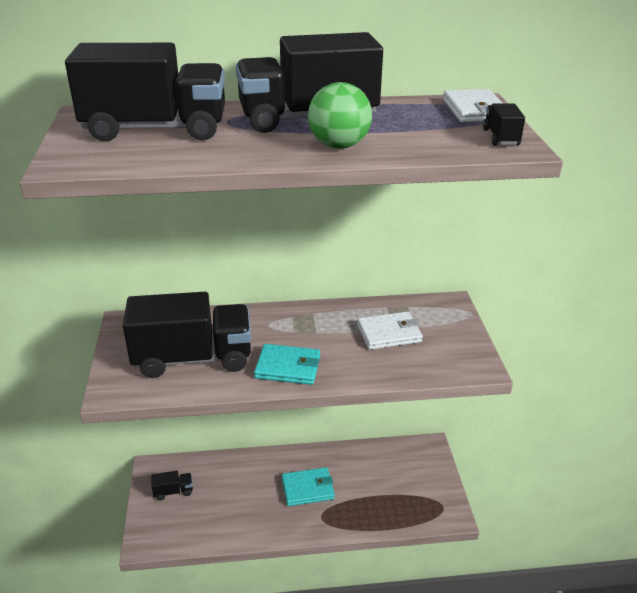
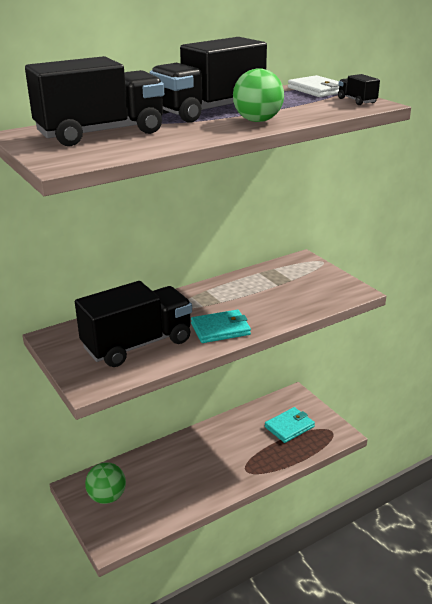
camera: 25 degrees left, 5 degrees down
(173, 491) = (107, 497): black truck -> green ball
(308, 488) = (221, 454): turquoise wallet -> turquoise wallet (289, 427)
(389, 333) = (276, 288): white wallet -> none

